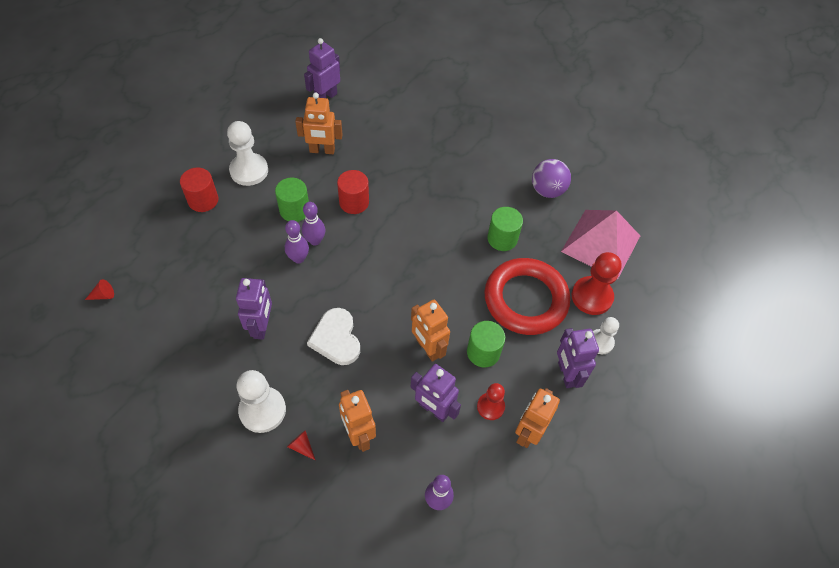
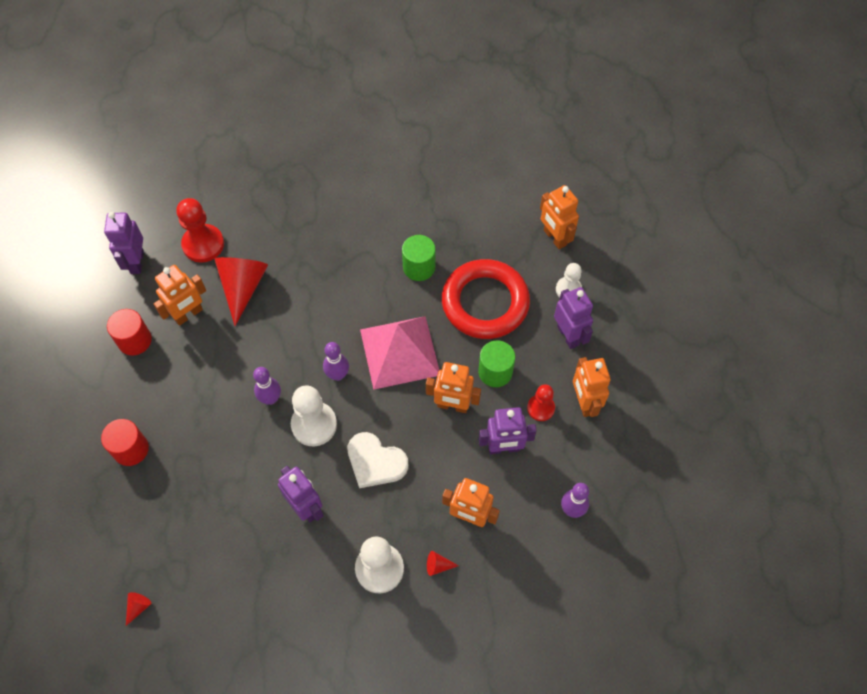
camera: 40 degrees left, 5 degrees up
(249, 170) = (142, 387): white pawn -> white pawn (314, 425)
(294, 210) = (223, 388): green cylinder -> none
(298, 258) = (273, 425): purple bowling pin -> purple bowling pin (337, 375)
(354, 202) = (267, 337): red cylinder -> red cylinder (135, 340)
(372, 160) = (243, 287): none -> red cone
(547, 190) = (413, 196): purple ball -> none
(566, 374) = (568, 335): purple robot -> purple robot turned 150 degrees counterclockwise
(592, 296) = (529, 258): red pawn -> red pawn (203, 244)
(601, 243) = (495, 208): pink pyramid -> pink pyramid (400, 352)
(627, 298) = (554, 238): none -> orange robot

